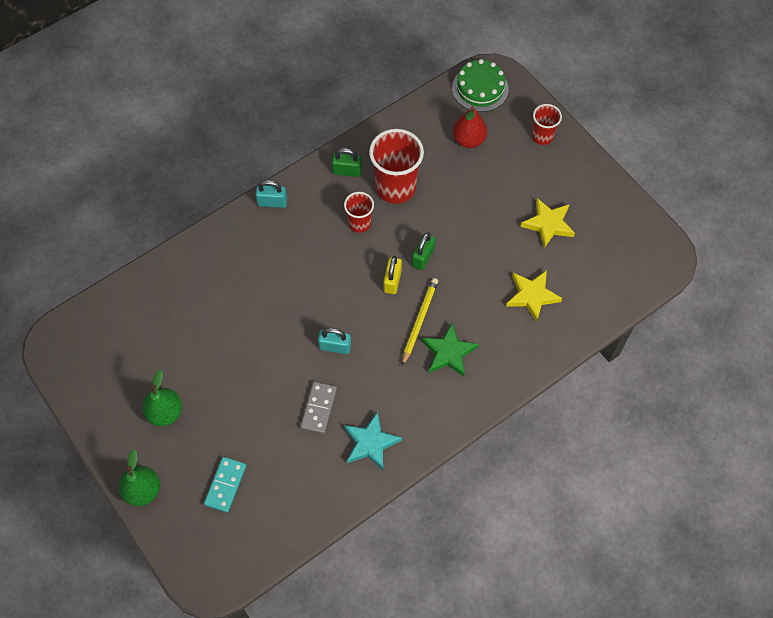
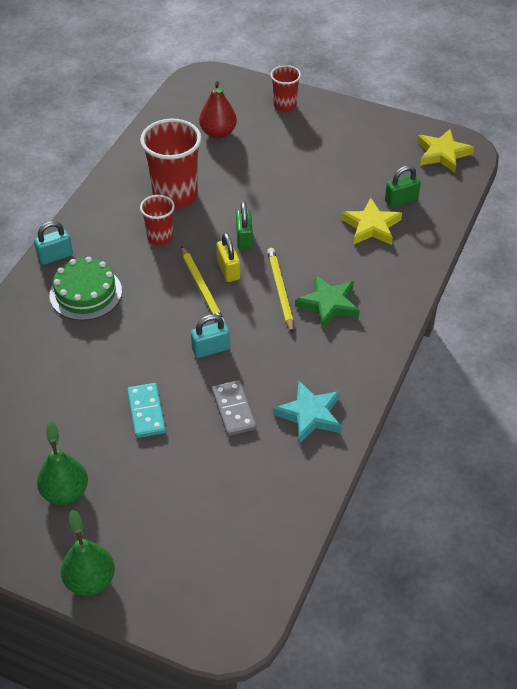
camera: 30 degrees left, 15 degrees down
(225, 485) = (183, 528): turquoise domino -> turquoise domino (146, 412)
(347, 171) = (116, 201): green padlock -> green padlock (401, 200)
(362, 287) = (202, 288): none -> yellow pencil
(480, 88) = (199, 92): green cake -> green cake (85, 293)
(548, 224) = (342, 167): yellow star -> yellow star (442, 154)

